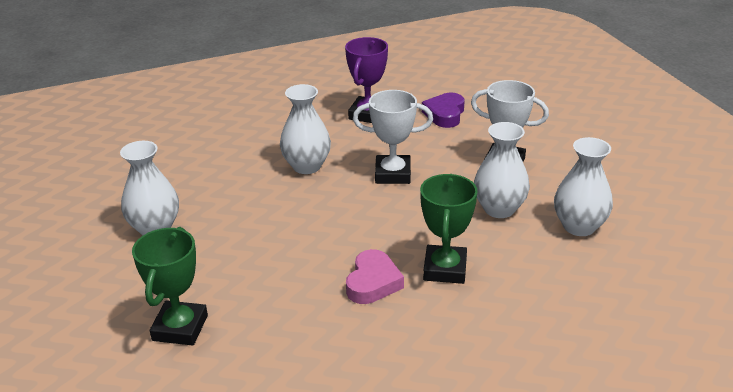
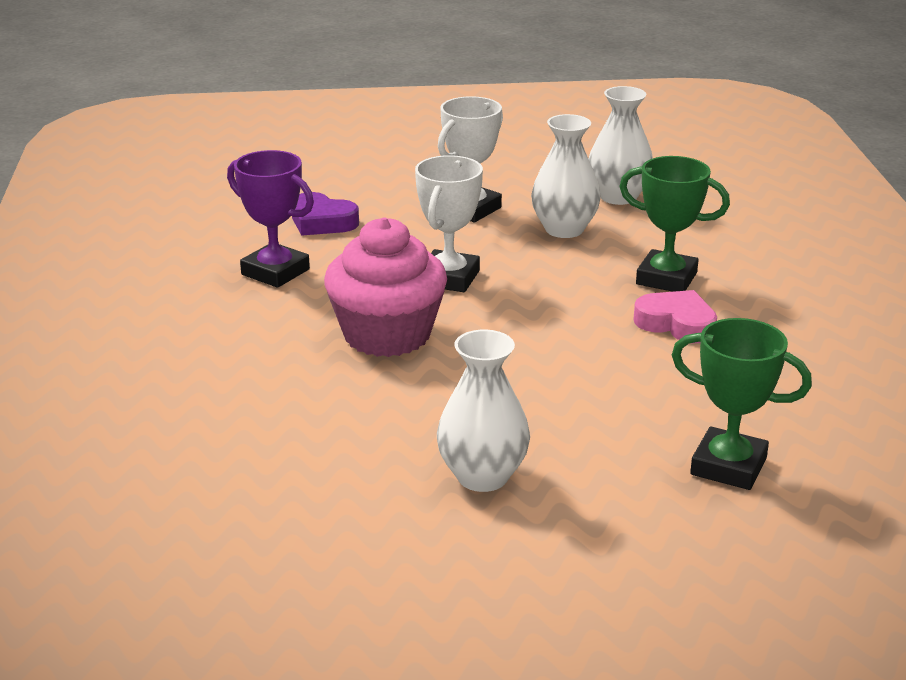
camera: 75 degrees left, 5 degrees down
(307, 166) = (387, 335): white vase -> pink cupcake

